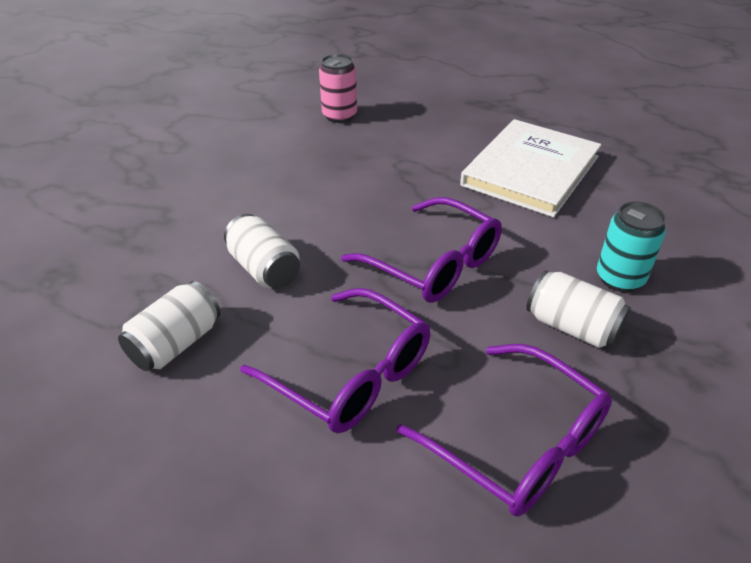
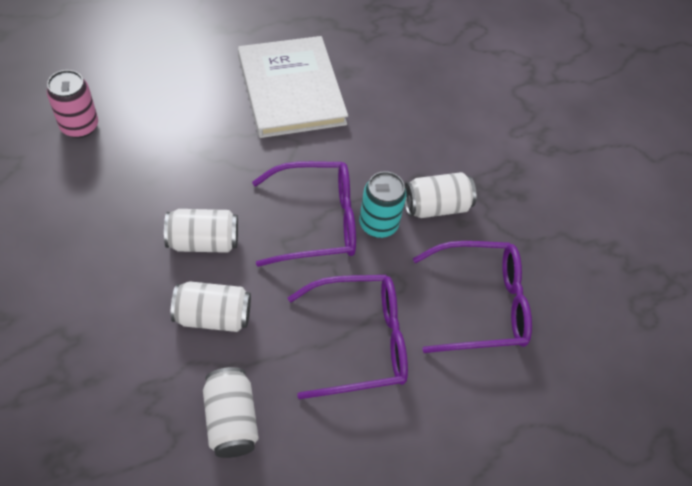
camera: 55 degrees left, 15 degrees up
(326, 221) = (203, 241): none -> white can
(619, 278) = (427, 149): turquoise can -> turquoise can (378, 224)

